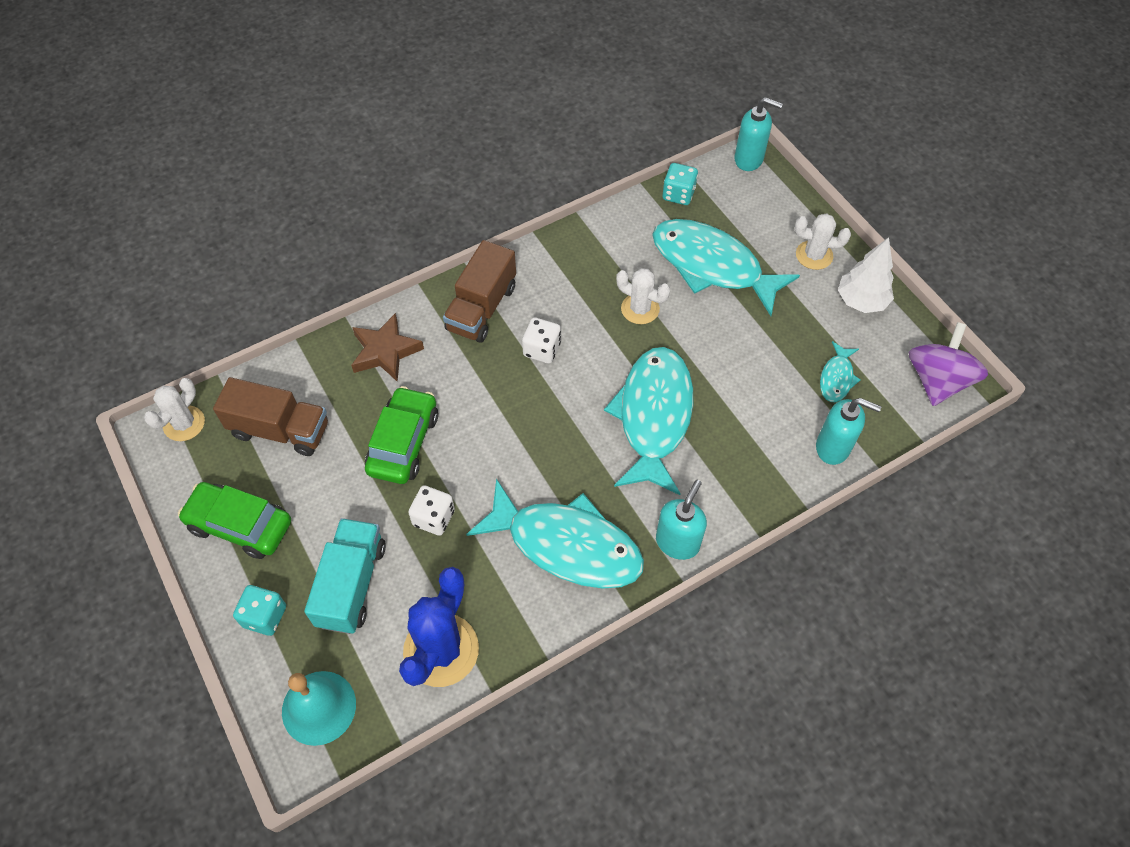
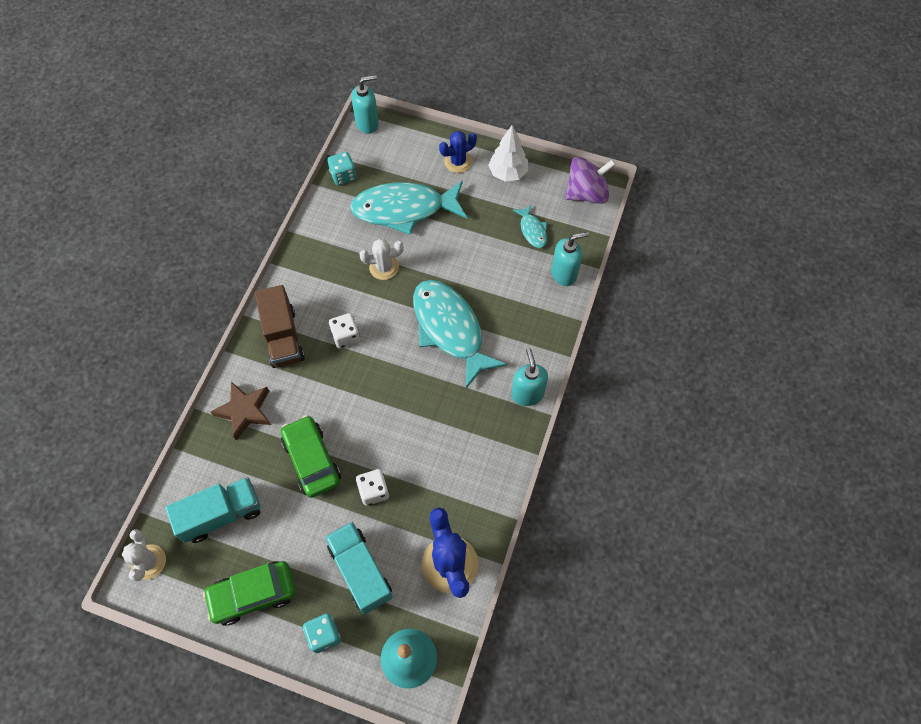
camera: 40 degrees left, 5 degrees up
(280, 430) = (221, 514): brown truck -> turquoise truck
(567, 544) = (467, 444): turquoise fish -> none
(814, 255) = (458, 162): white cactus -> blue cactus
(937, 380) = (586, 193): purple spinning top -> purple spinning top turned 90 degrees clockwise

